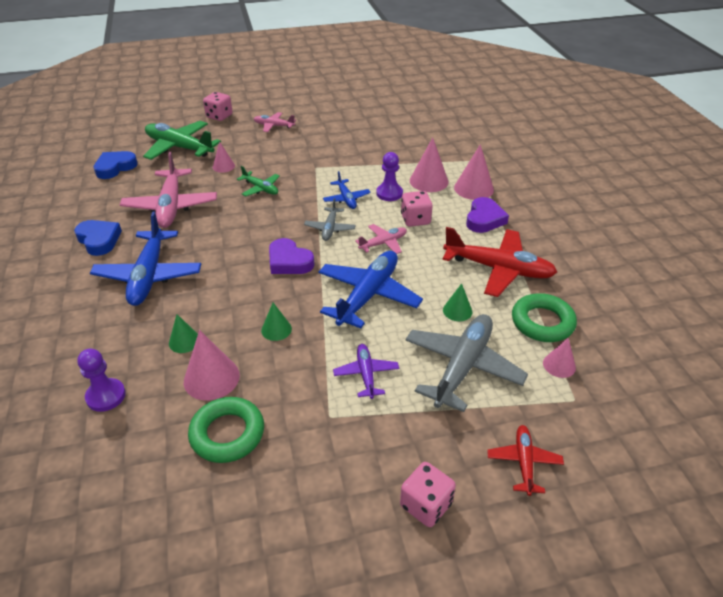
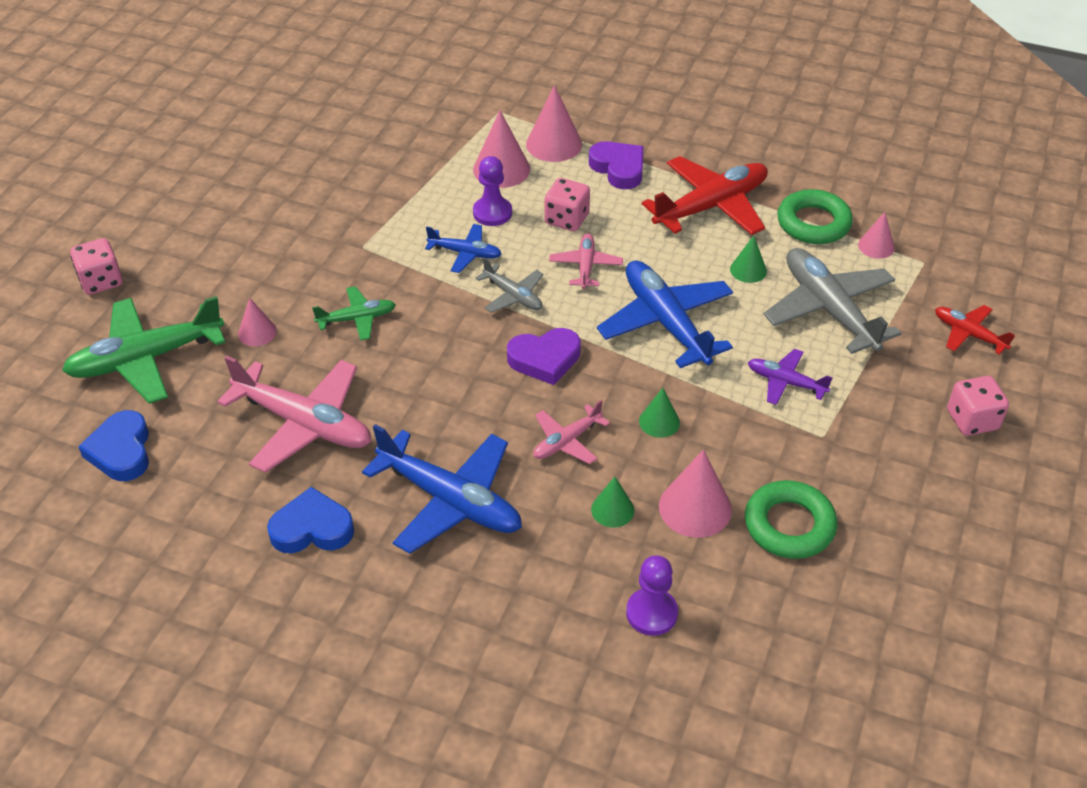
camera: 55 degrees left, 5 degrees up
(274, 126) = (203, 238): pink plane -> pink plane (566, 441)

